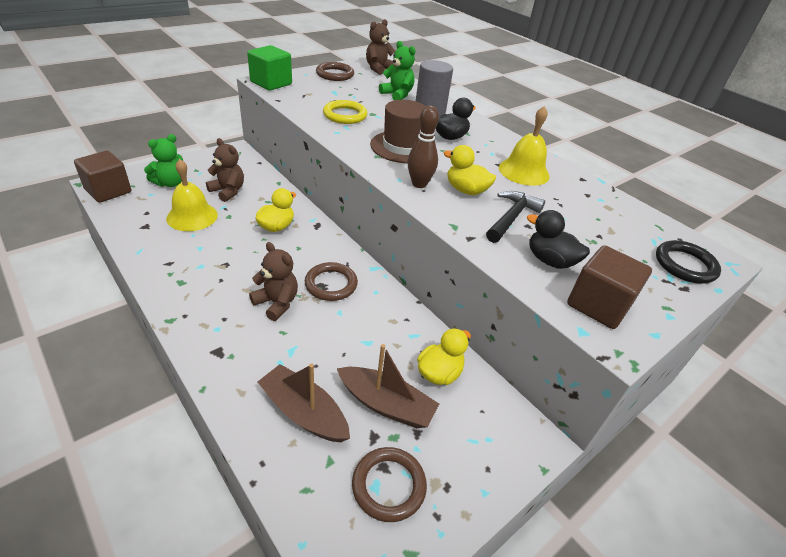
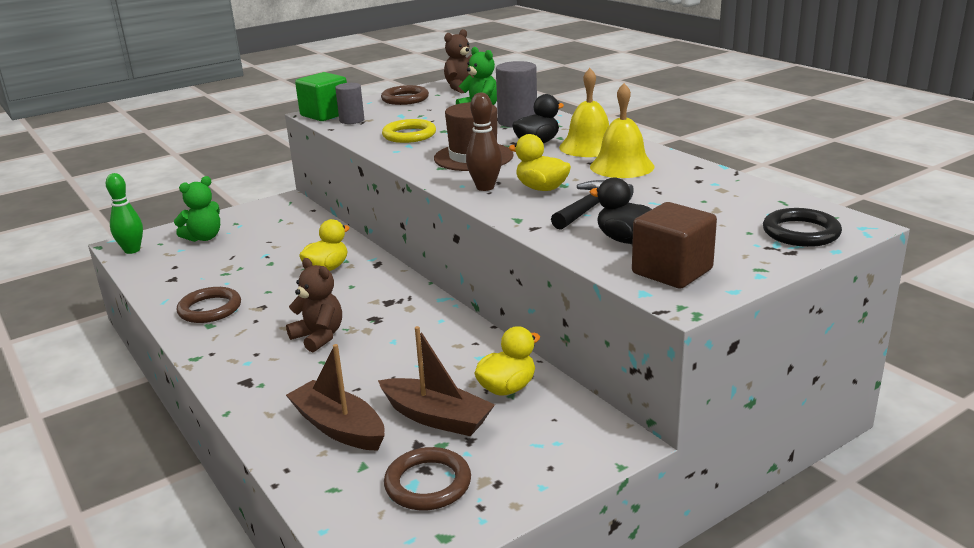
camera: 10 degrees right, 15 degrees down
(108, 191) = (132, 250): brown cube -> green bowling pin
(192, 216) = (227, 266): yellow bell -> yellow bell (589, 147)
(228, 191) = (272, 240): brown teddy bear -> none
(294, 92) = (352, 120): none -> grey cylinder
(331, 284) = (386, 316): brown ring -> brown ring (210, 309)

